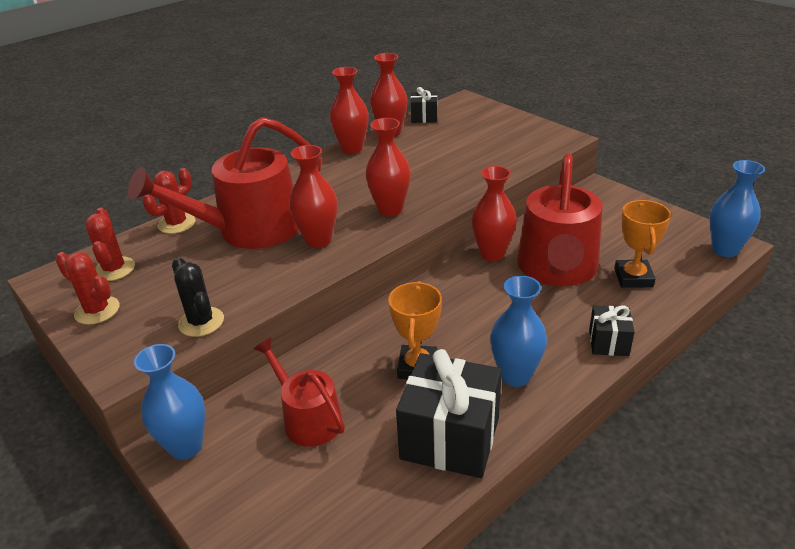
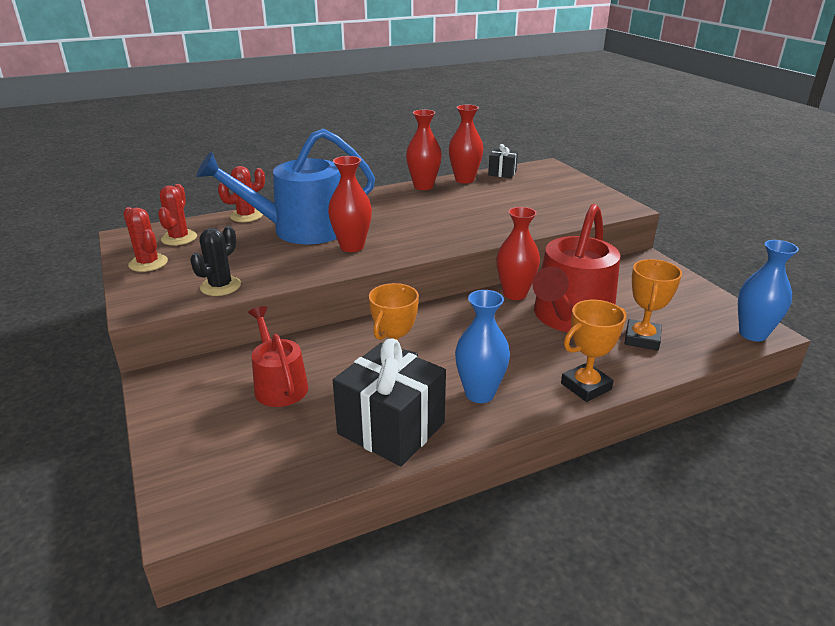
camera: 15 degrees right, 5 degrees down
(186, 446) = (171, 382): blue vase -> none
(201, 322) = (220, 286): black cactus -> black cactus turned 45 degrees clockwise
(250, 229) = (301, 229): red watering can -> blue watering can
(390, 209) = (427, 235): red vase -> none
(608, 342) = (585, 386): black gift -> orange trophy

